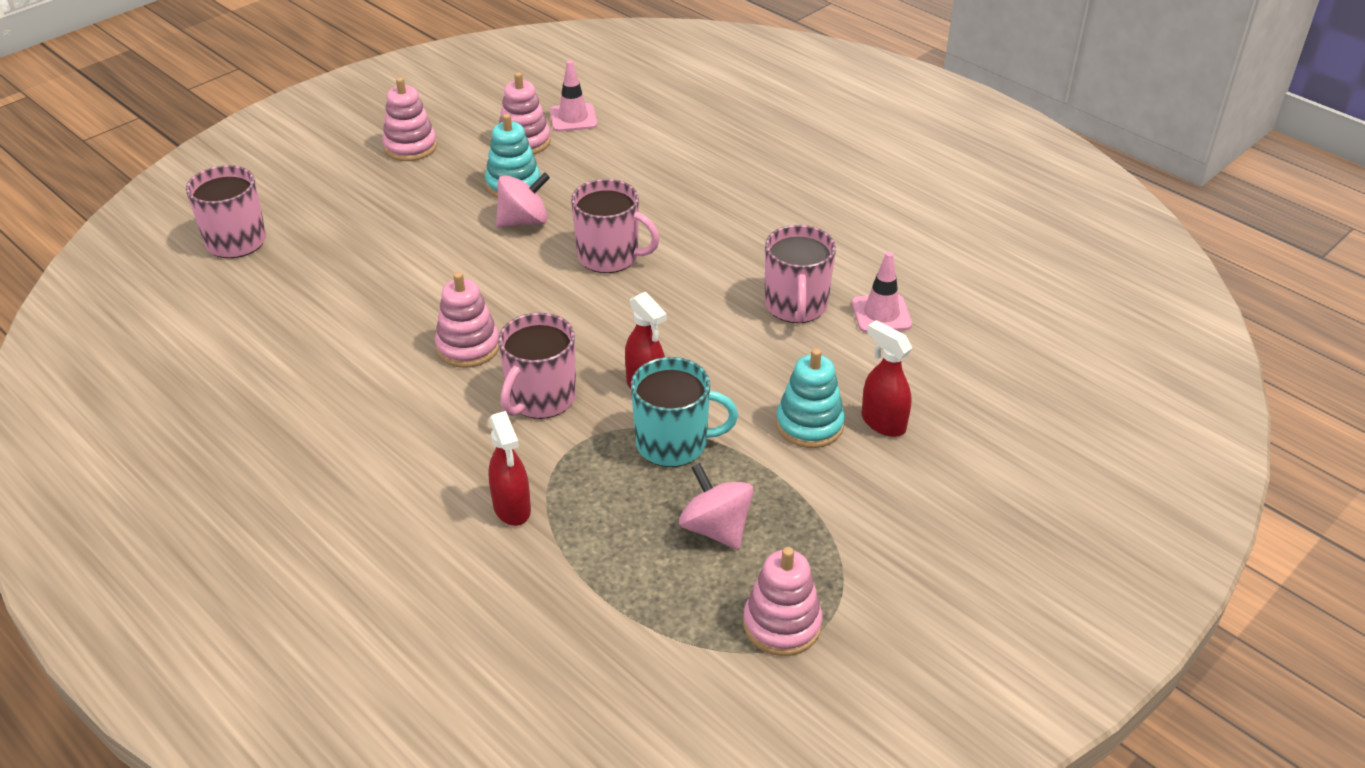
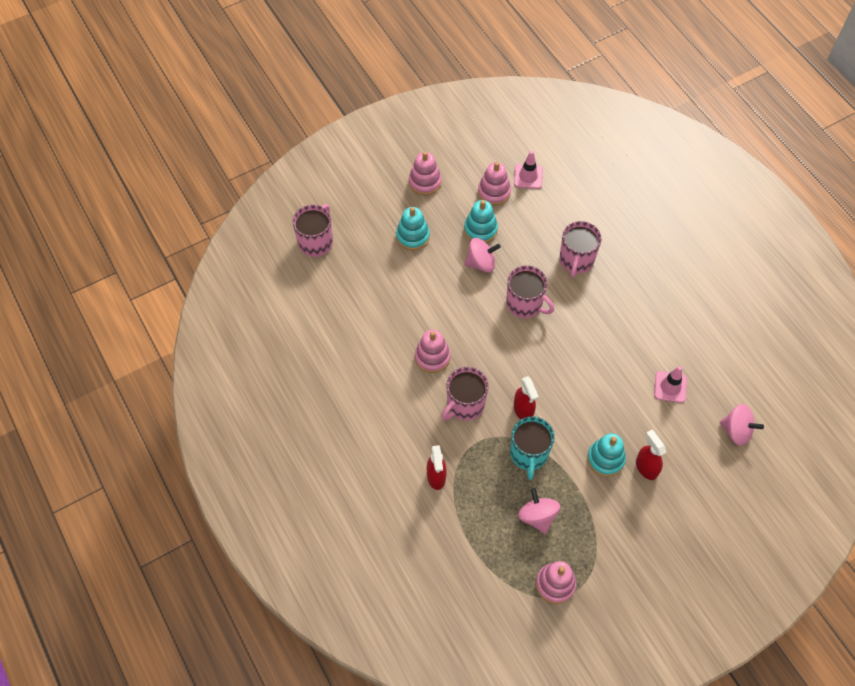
camera: 15 degrees right, 20 degrees up
(403, 208) = (413, 236): none -> turquoise stacking toy
(673, 443) = (529, 454): turquoise mug -> turquoise mug turned 75 degrees clockwise
(796, 306) = (622, 369): pink mug -> pink mug (576, 260)
(1010, 348) = (736, 431): none -> pink spinning top

